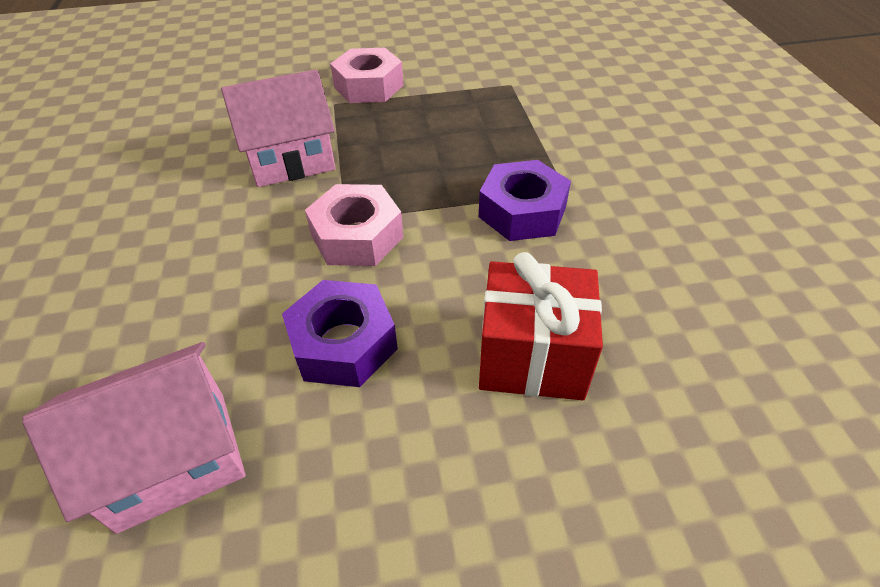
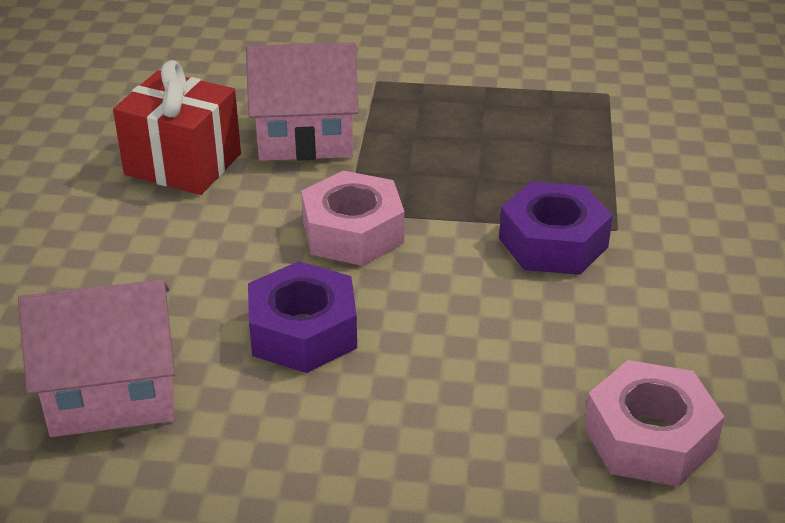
camera: 15 degrees right, 10 degrees down
(368, 86) = (426, 66): pink nut -> pink nut (649, 438)
(532, 357) = (497, 385): red gift -> red gift (183, 164)

